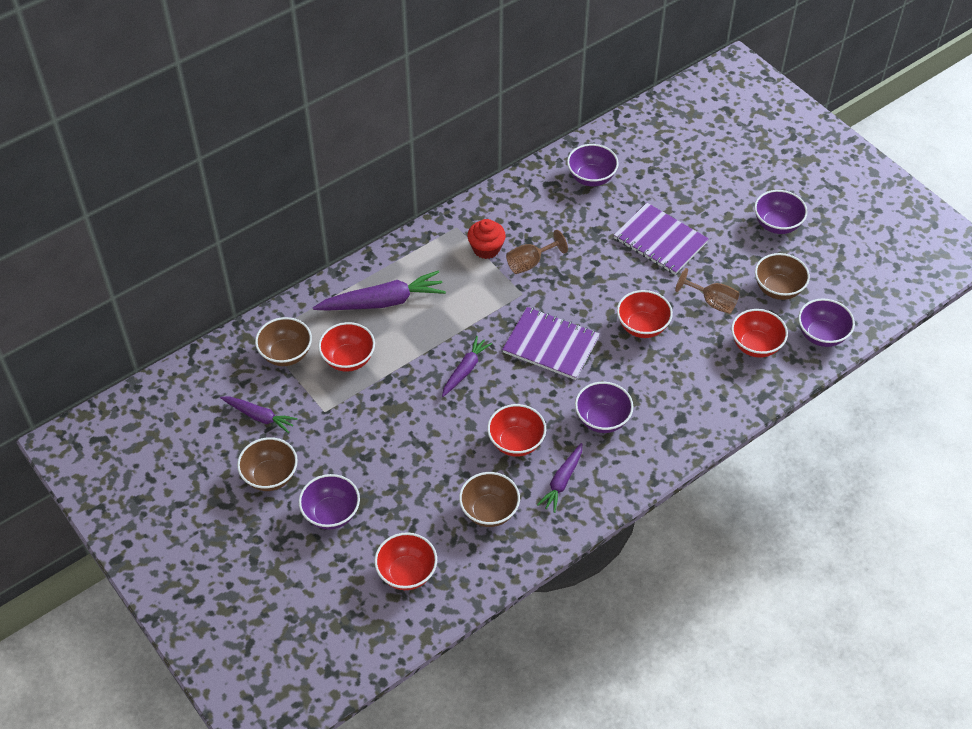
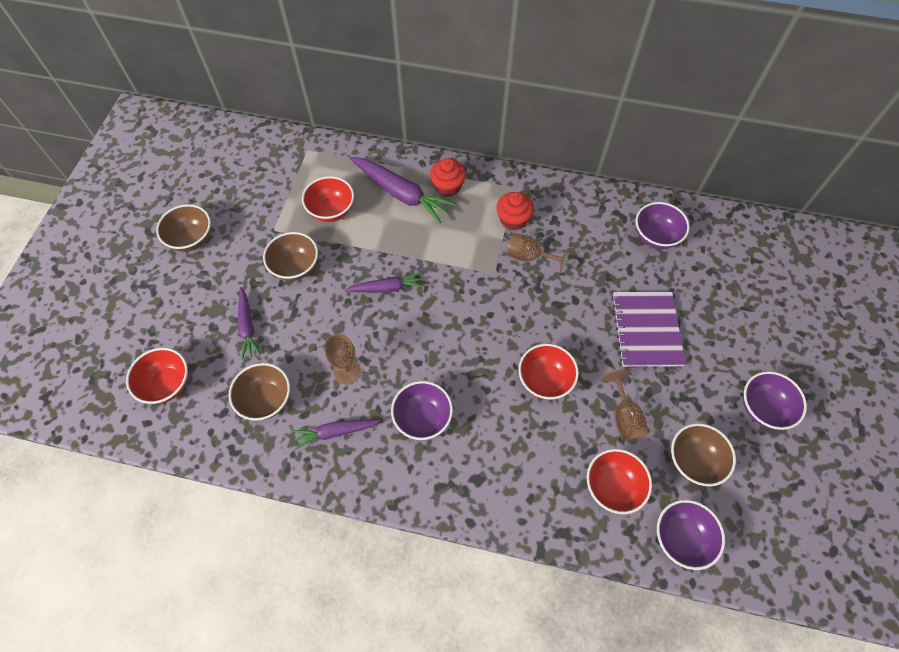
camera: 50 degrees right, 10 degrees up
(259, 416) = (238, 197): purple carrot -> purple carrot (247, 326)
(286, 354) = (304, 173): brown bowl -> brown bowl (295, 267)
(331, 514) = (186, 298): purple bowl -> none
(409, 267) = (448, 186): none -> red cupcake
(516, 442) = (347, 371): red bowl -> brown goblet
(551, 345) = (463, 327): purple notebook -> none

